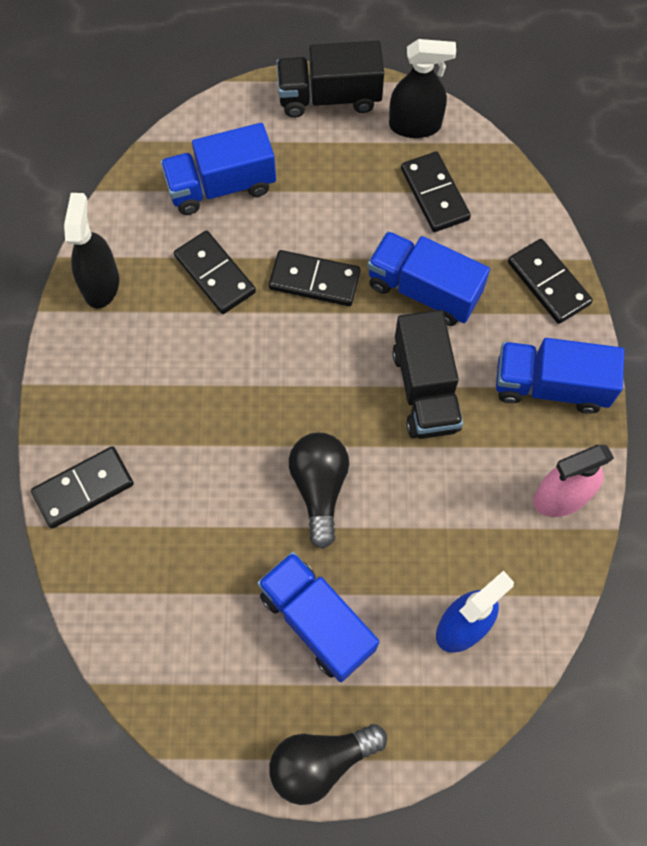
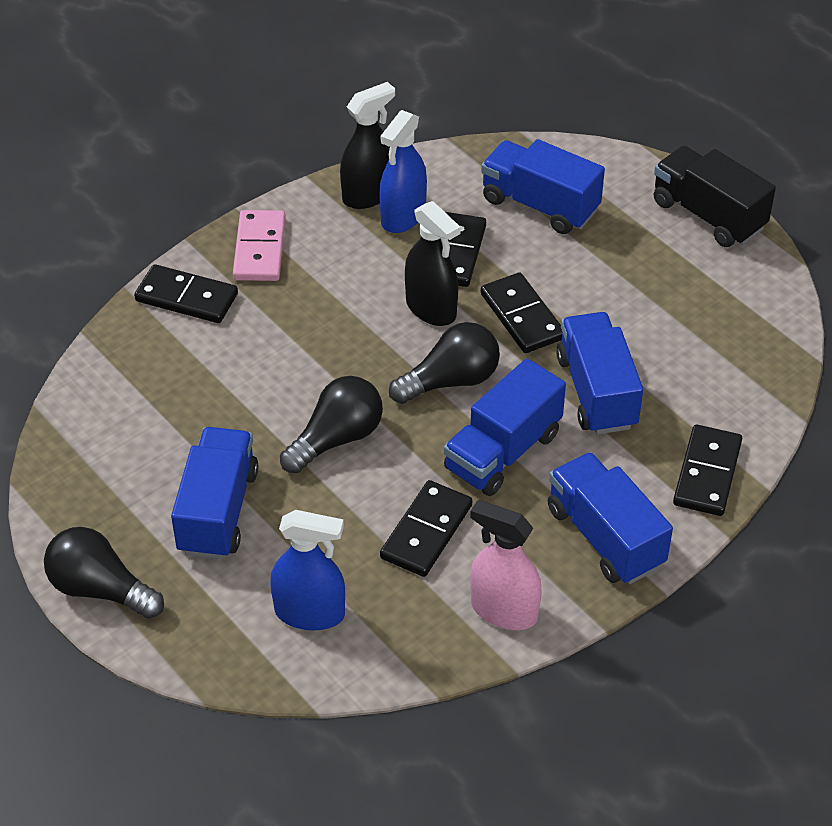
camera: 50 degrees right, 20 degrees down
(83, 400) = (259, 249): none -> pink domino
(146, 279) = (403, 216): none -> blue spray bottle
(332, 372) = (451, 381): none -> black light bulb
(415, 125) = (752, 286): black spray bottle -> black spray bottle (431, 308)
(425, 389) = (502, 451): black truck -> blue truck
(434, 194) = (700, 341): black domino -> black domino (426, 531)

